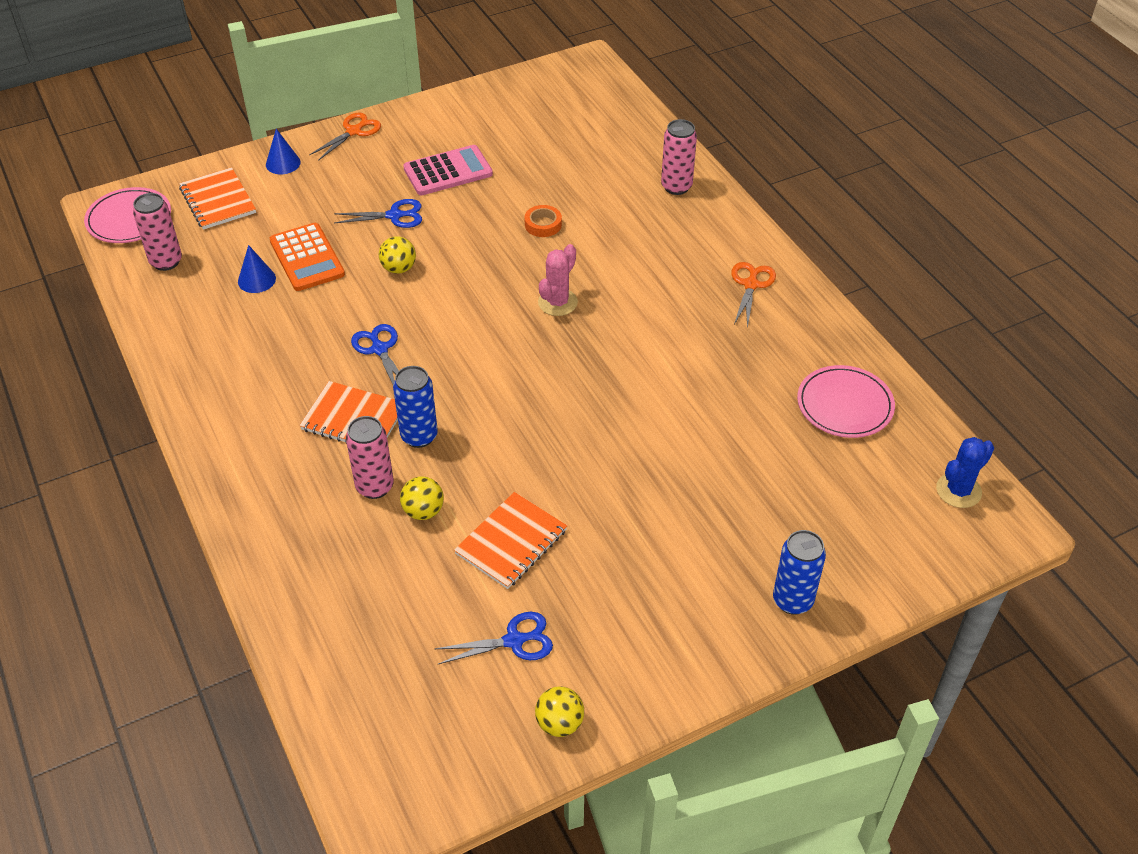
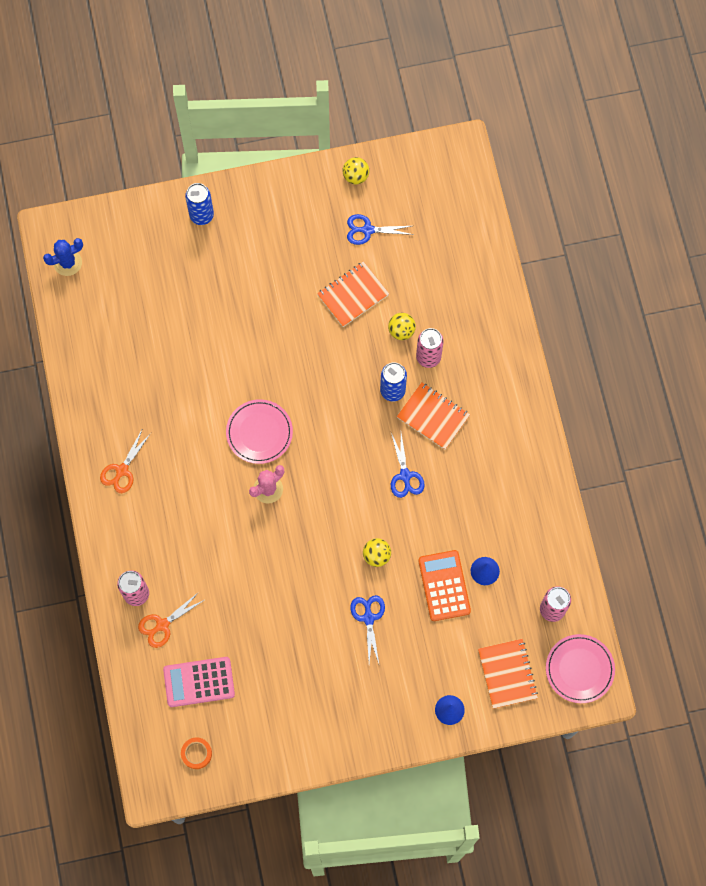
camera: 165 degrees left, 25 degrees up
(354, 131) = (383, 739): orange scissors -> orange scissors (162, 625)
(395, 215) = (368, 618): blue scissors -> blue scissors turned 75 degrees clockwise
(448, 171) = (315, 662): pink calculator -> pink calculator (199, 682)
(543, 224) = (255, 576): orange tape -> orange tape (196, 753)
(844, 405) = (106, 345): pink plate -> pink plate (259, 432)

